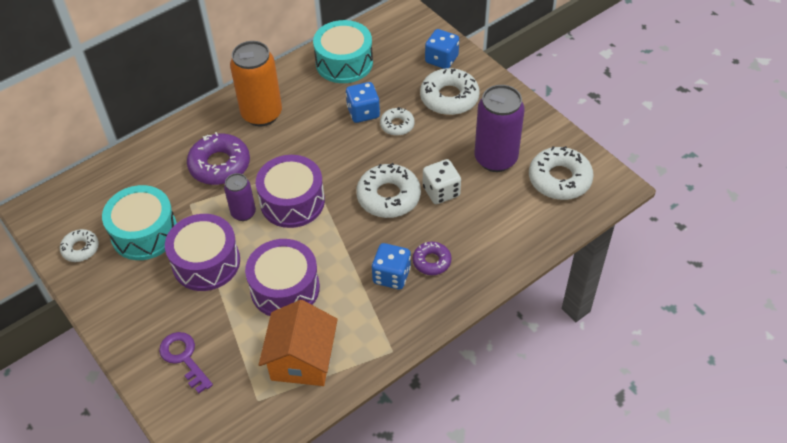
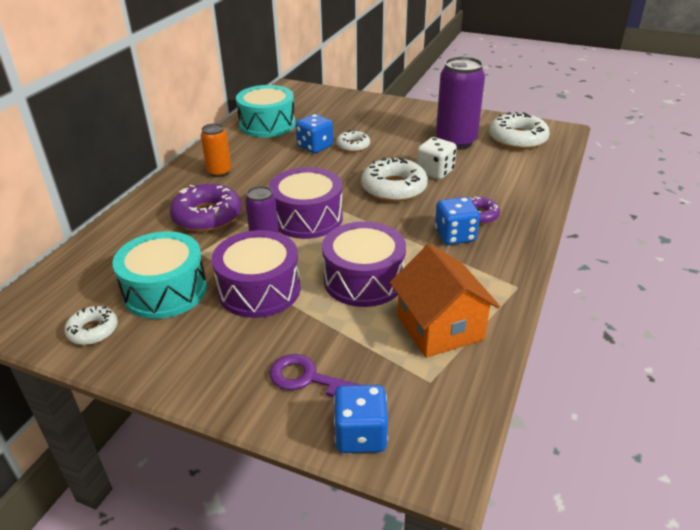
camera: 30 degrees left, 15 degrees down
(262, 114) = (219, 172): orange can -> orange can, size x0.56
(441, 59) = (349, 103): blue dice -> blue dice (360, 435)
(449, 98) = (379, 121): white donut -> none

